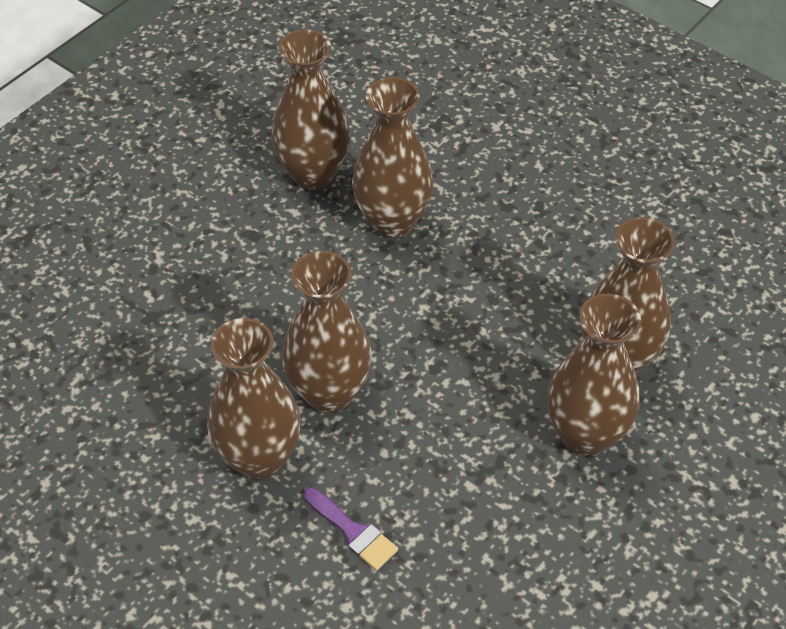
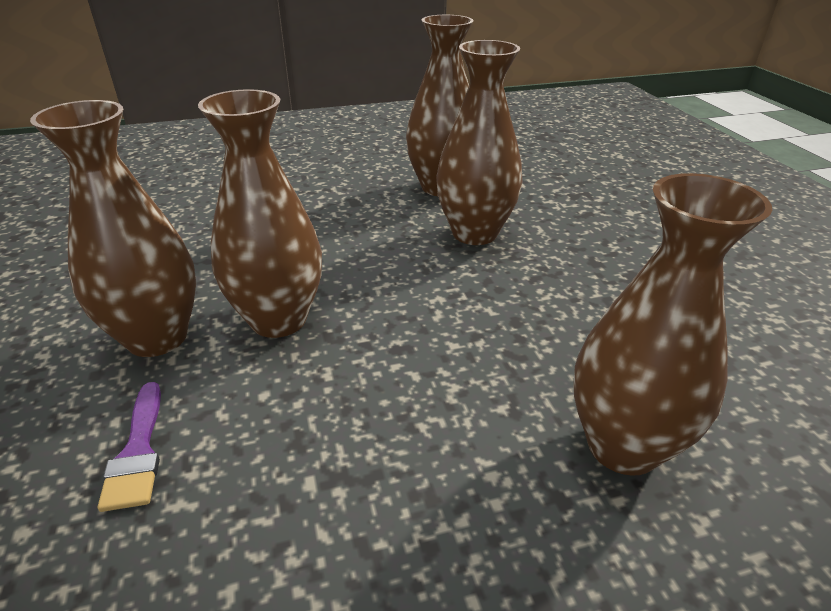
camera: 35 degrees right, 15 degrees down
(585, 434) = (509, 510): brown vase -> none

